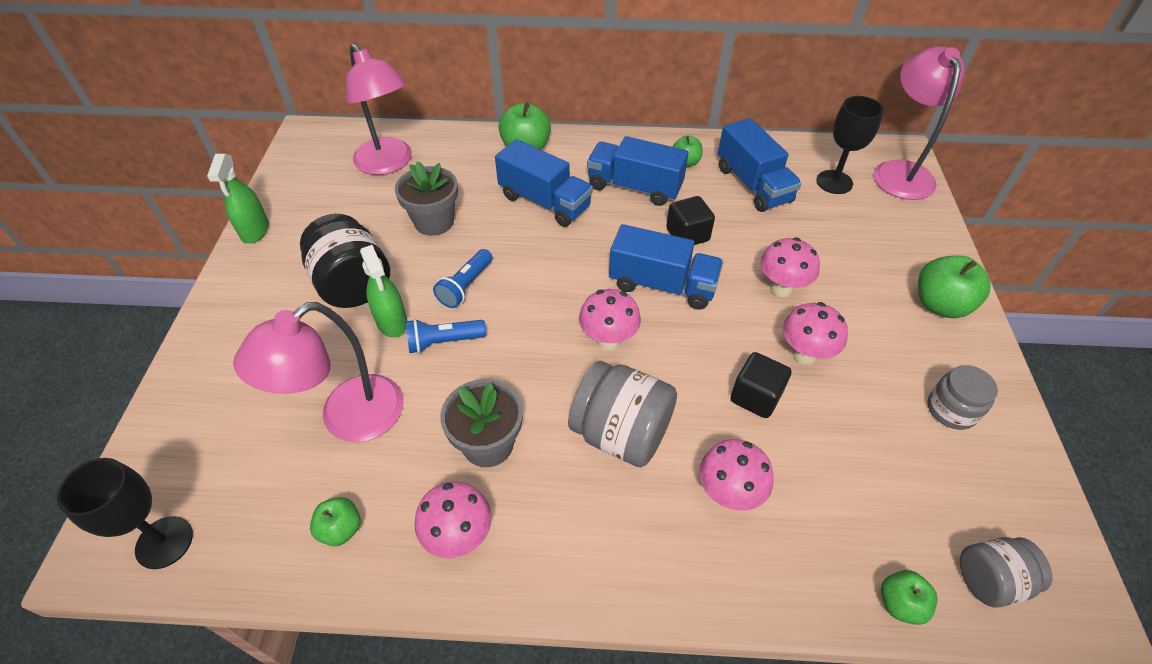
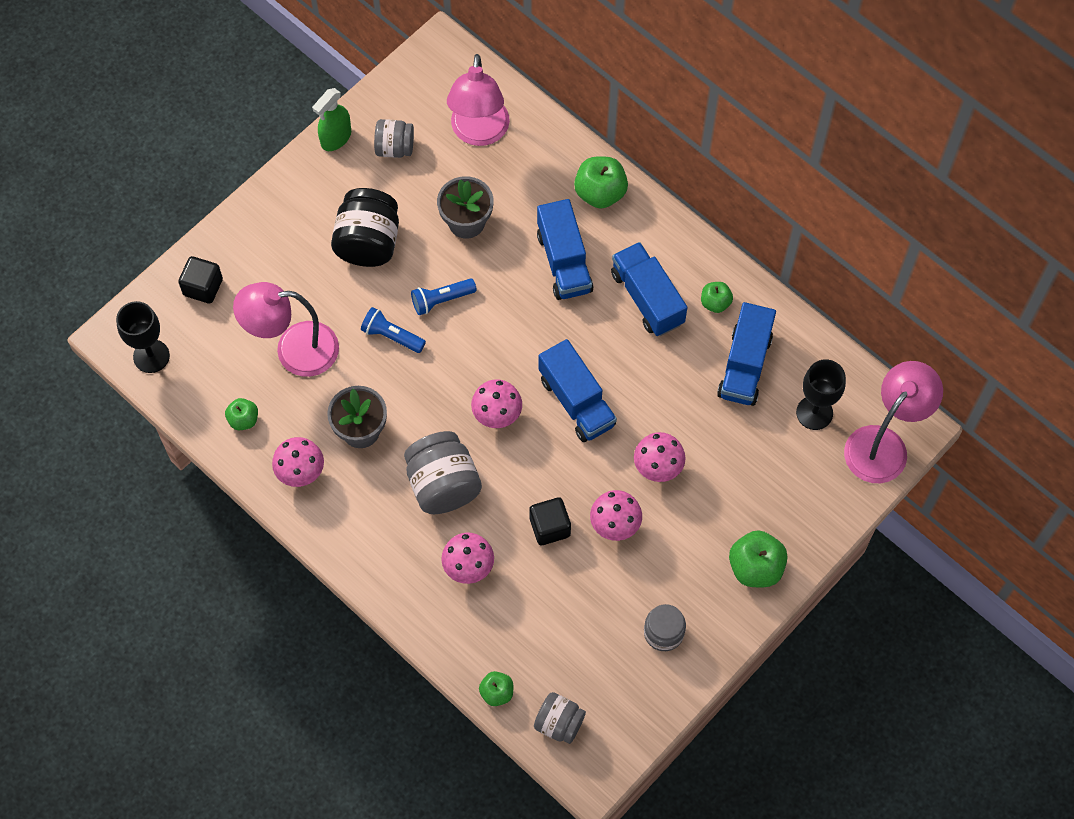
camera: 40 degrees right, 15 degrees up
(320, 209) = (395, 148): none -> grey jar
(392, 322) = (371, 294): green spray bottle -> none
(687, 235) = (640, 373): black cube -> black cube (203, 287)

